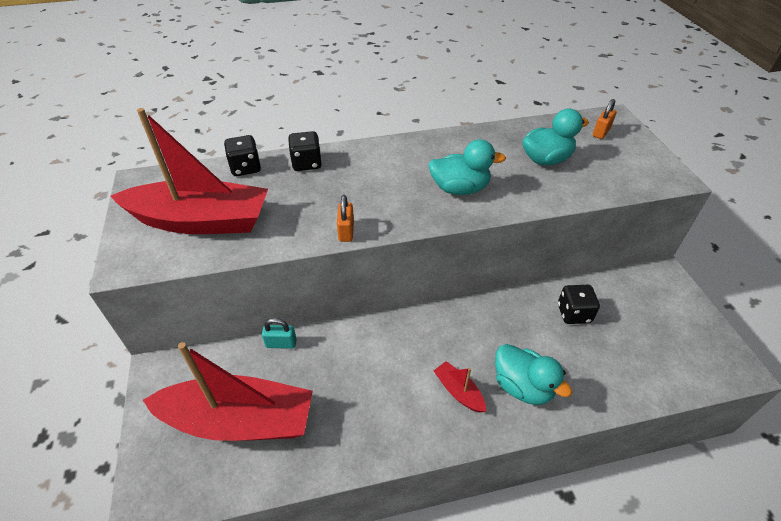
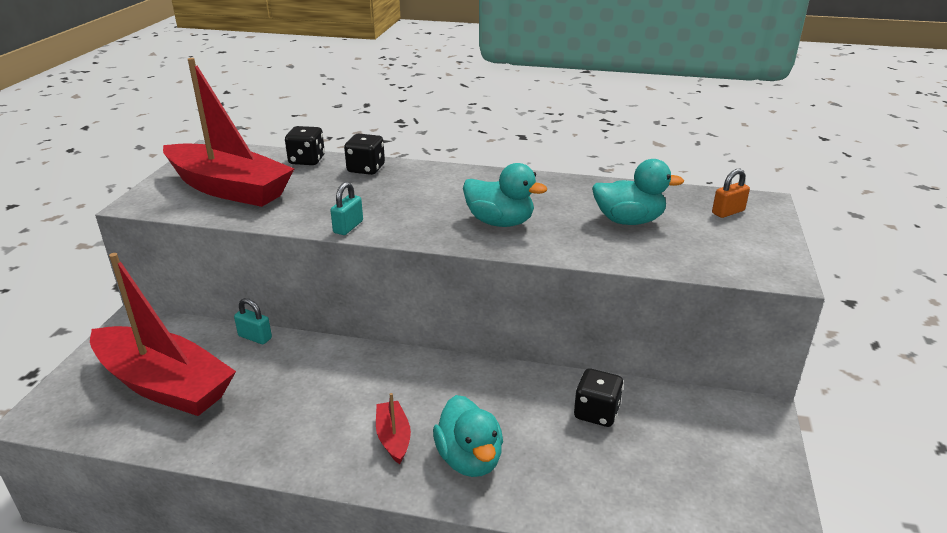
camera: 25 degrees right, 15 degrees down
(346, 231) = (348, 227): orange padlock -> turquoise padlock

